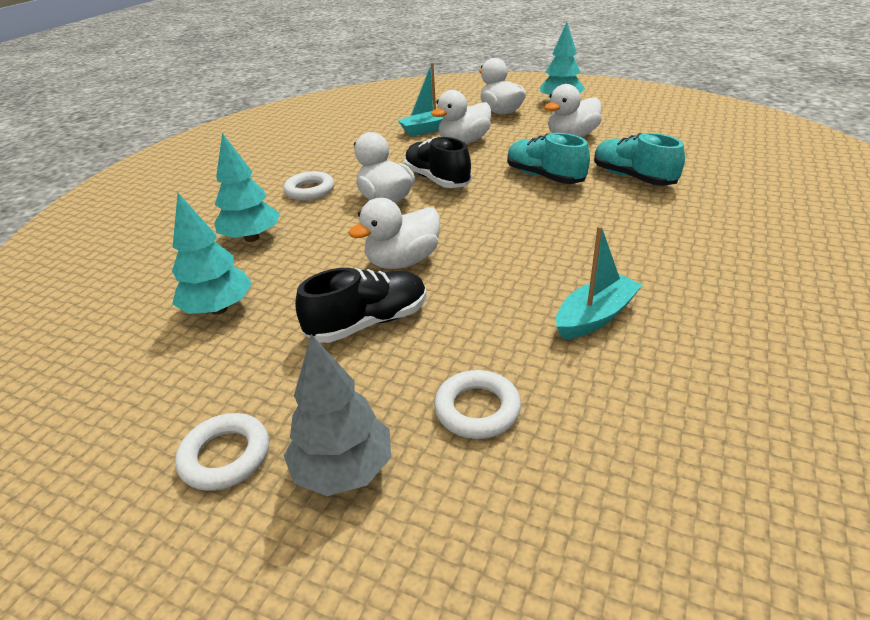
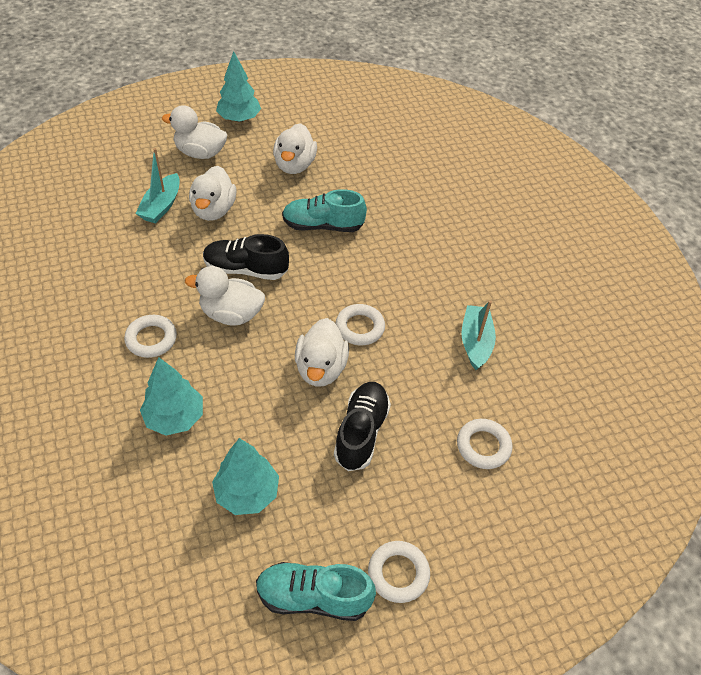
camera: 50 degrees left, 15 degrees up
(344, 470) = (463, 529): grey tree -> none
(480, 251) = (360, 327): none -> white ring
(633, 177) = (382, 197): turquoise shoe -> turquoise shoe (313, 597)

